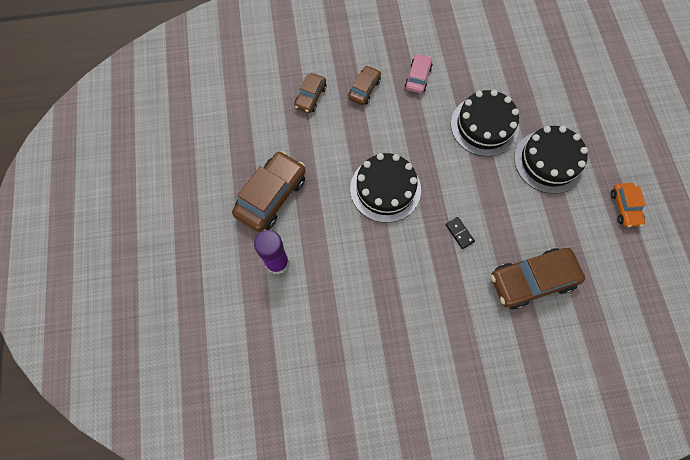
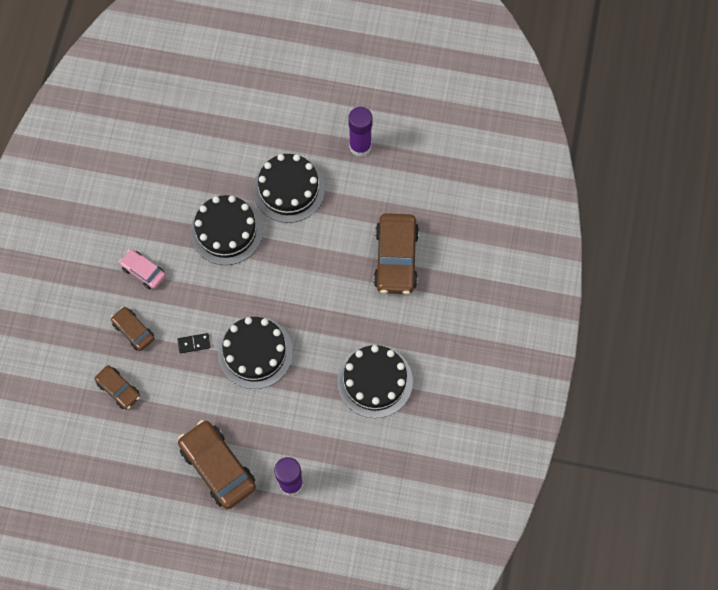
camera: 70 degrees left, 0 degrees up
(402, 304) = (375, 381): none -> black cake
(459, 233) = (327, 302): black domino -> black domino (194, 343)
(624, 207) = (360, 146): orange car -> purple glue stick

